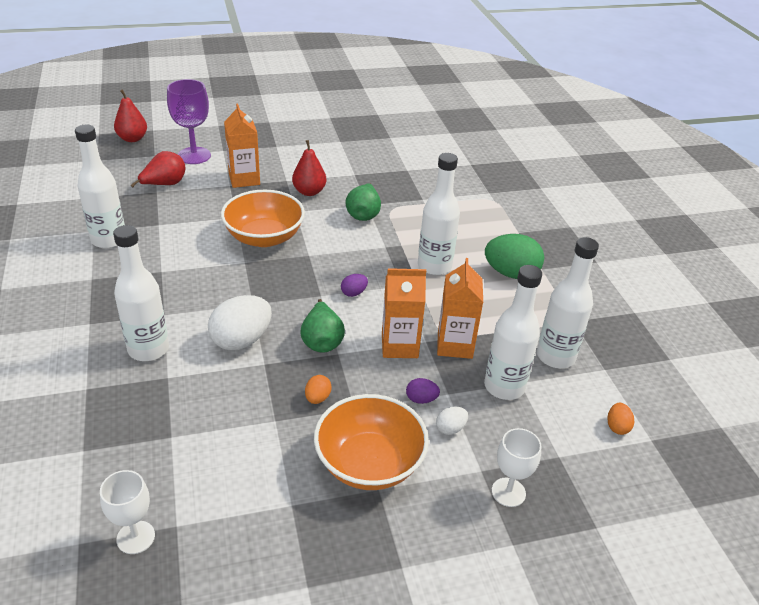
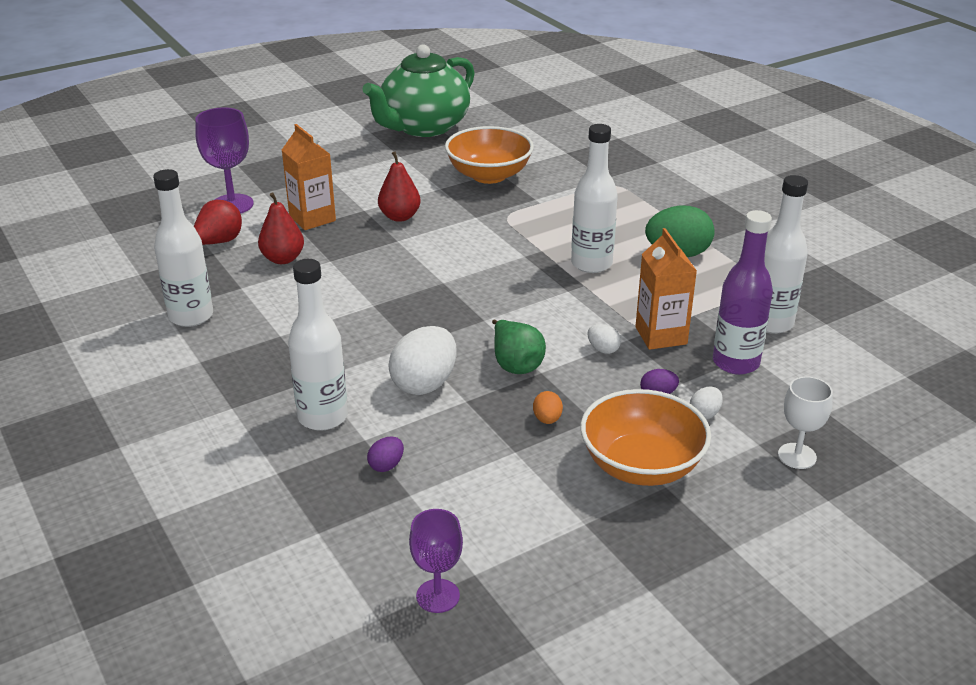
camera: 15 degrees left, 5 degrees down
(132, 139) = (139, 201): red pear -> red pear (283, 259)
(135, 537) = (438, 596): white goblet -> purple goblet
(264, 237) = (379, 275): orange bowl -> orange bowl (489, 175)
(354, 293) = (519, 309): purple egg -> purple egg (386, 465)
(363, 214) = (478, 228): green pear -> none
(371, 121) = (423, 127): none -> green teapot
(399, 346) = (603, 349): orange carton -> white egg
(504, 387) = (735, 363): white bottle -> purple bottle
(617, 427) = (868, 372): orange egg -> none

